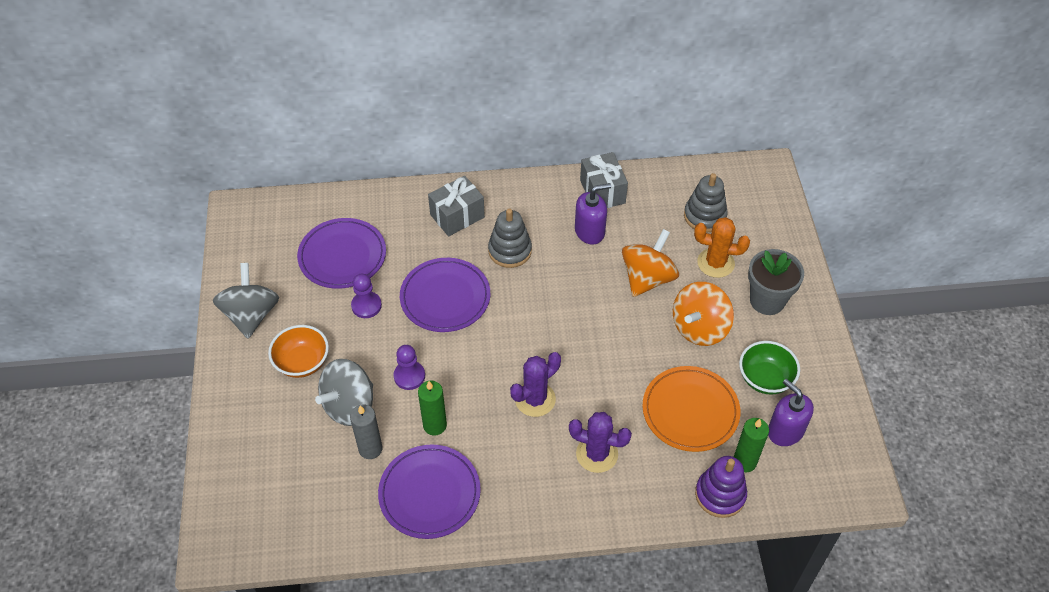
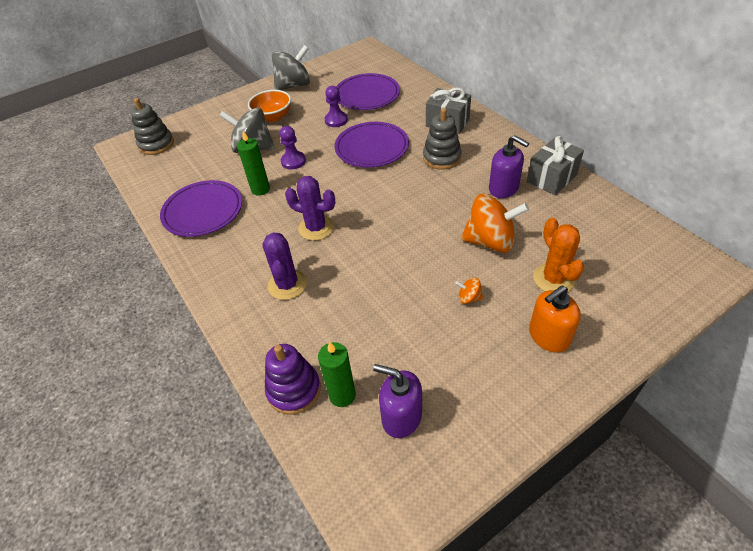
camera: 65 degrees right, 5 degrees down
(370, 449) = (224, 170): grey candle -> none
(690, 411) = (372, 329): orange plate -> none
(699, 328) = (469, 298): orange spinning top -> orange spinning top, size x0.43
(704, 216) = (599, 249): grey stacking toy -> grey stacking toy (156, 144)
(765, 378) = (452, 373): green bowl -> none
(767, 300) = (548, 336): grey flower pot -> orange soap dispenser
(785, 431) = (401, 417): purple soap dispenser -> purple soap dispenser turned 90 degrees counterclockwise

